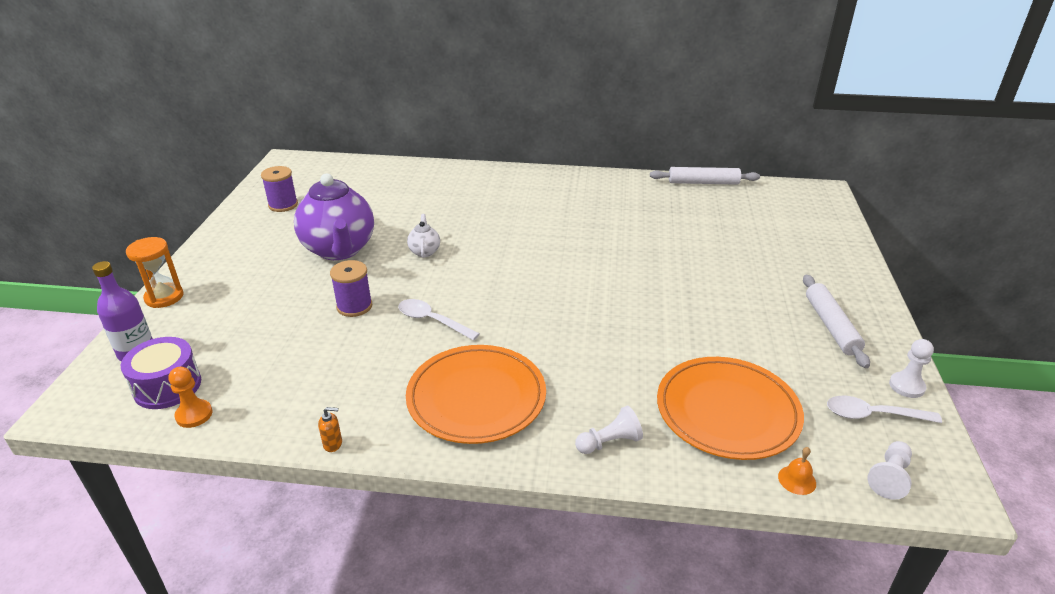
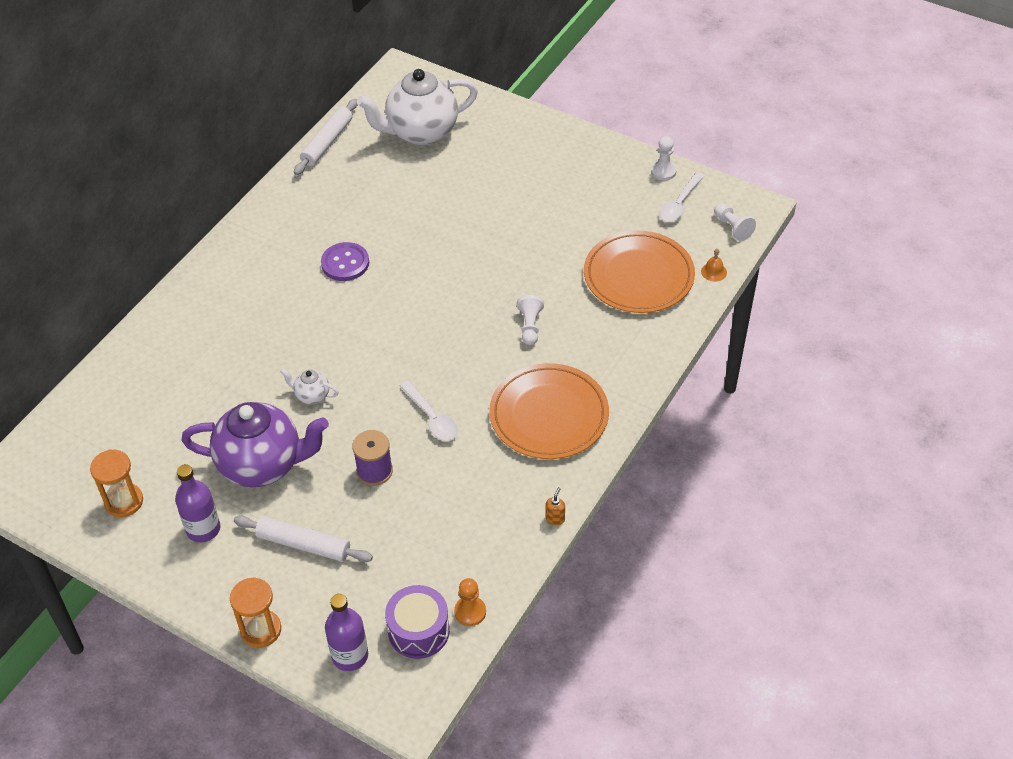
camera: 65 degrees left, 15 degrees up
(265, 242) = (203, 529): none -> purple bottle
(283, 205) = (124, 501): purple spool -> orange hourglass
(432, 321) = (432, 418): white spoon -> white spoon turned 90 degrees counterclockwise
(580, 226) = (345, 263): none -> purple button
(609, 442) = (635, 352): white pawn -> white pawn (530, 326)
(767, 220) = (421, 132): none -> white teapot
(831, 326) = (582, 173): white rolling pin -> white rolling pin (303, 544)

